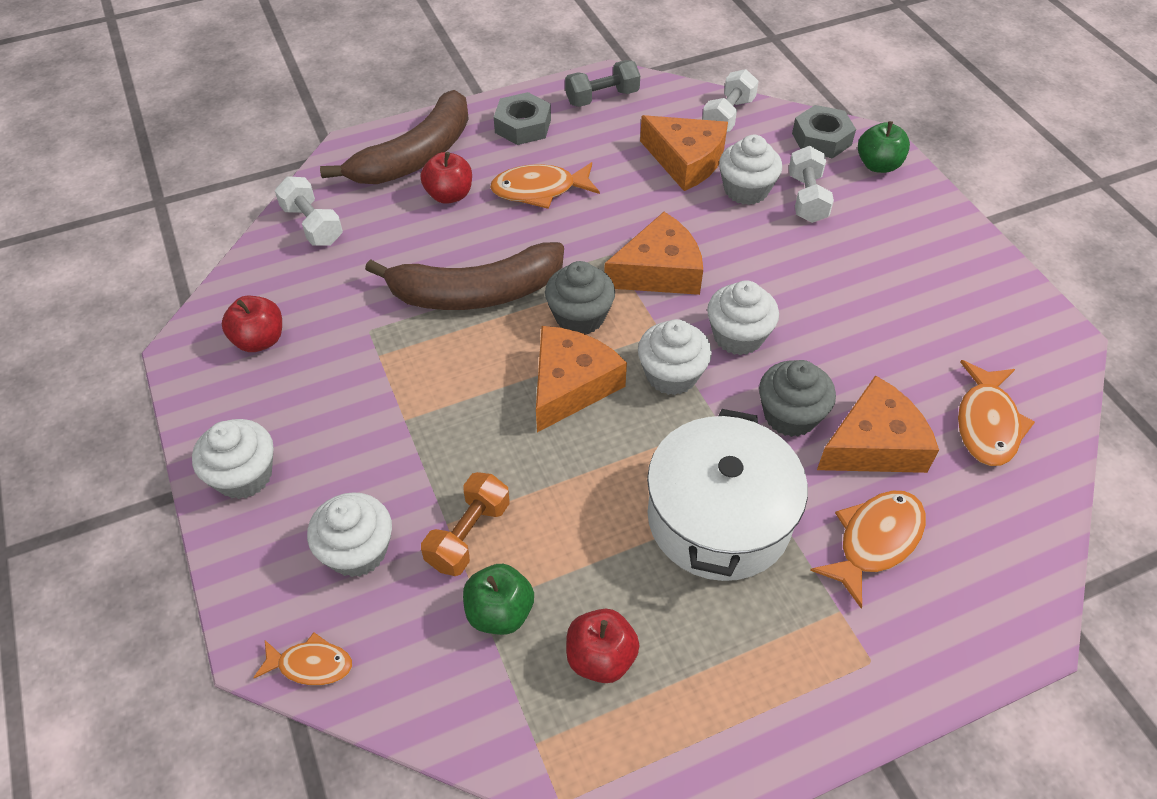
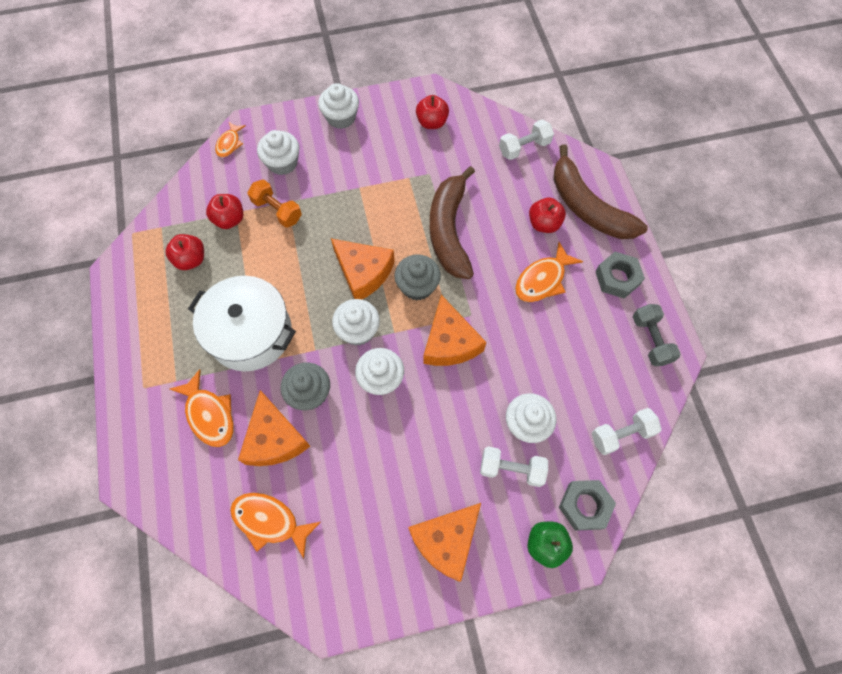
camera: 100 degrees right, 15 degrees up
(500, 612) = (229, 219): green apple -> red apple
(539, 190) = (543, 279): orange fish -> orange fish turned 135 degrees counterclockwise
(686, 161) = (566, 387): orange cheese -> orange cheese (446, 540)
(728, 116) = (621, 434): white dumbbell -> white dumbbell turned 60 degrees counterclockwise

